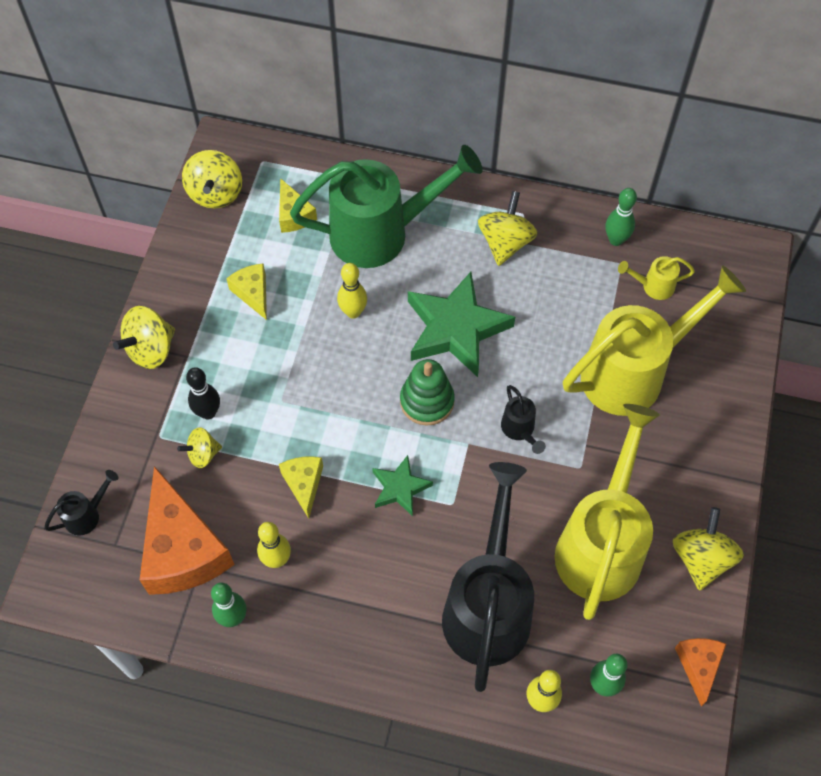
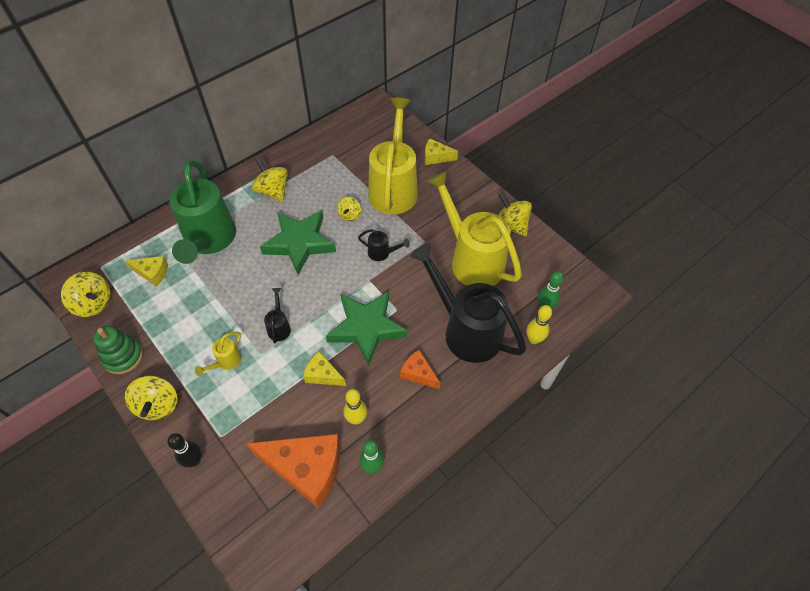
camera: 55 degrees left, 5 degrees down
(86, 515) = (233, 515): black watering can -> black watering can (279, 327)
(203, 454) = (255, 418): yellow spinning top -> yellow spinning top (349, 215)
(208, 412) = (231, 398): black bowling pin -> black bowling pin (194, 460)
(253, 293) = (179, 325): yellow cheese -> yellow cheese (436, 157)
(353, 312) = (242, 283): yellow bowling pin -> none
(380, 233) = (209, 240): green watering can -> green watering can turned 150 degrees clockwise
(400, 488) = (366, 328): green star -> green star, size x1.90
(427, 401) = (328, 283): green stacking toy -> green stacking toy (123, 356)
(616, 240) = (318, 148): green bowling pin -> none
(653, 286) = (357, 151): yellow watering can -> yellow watering can (226, 361)
(698, 666) = (562, 262): orange cheese -> orange cheese (418, 373)

